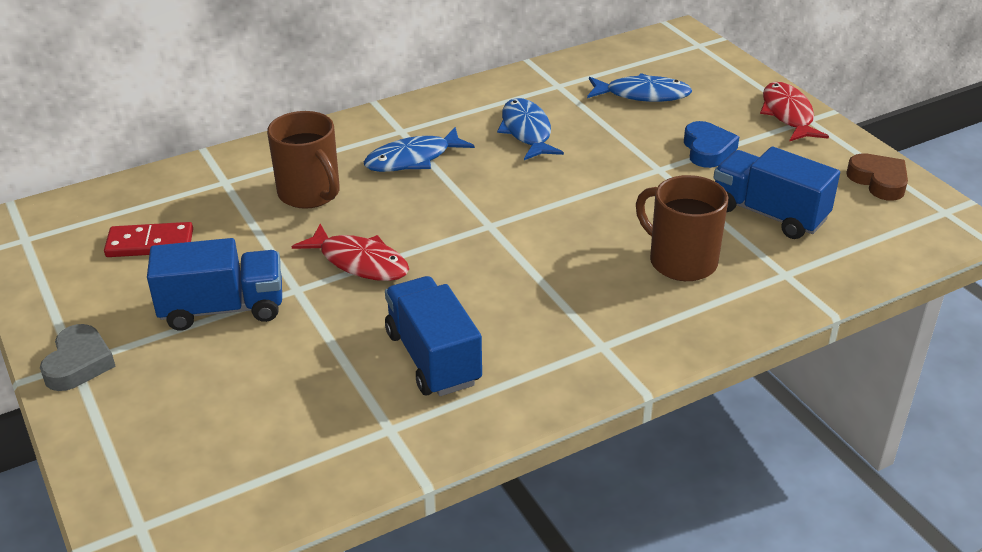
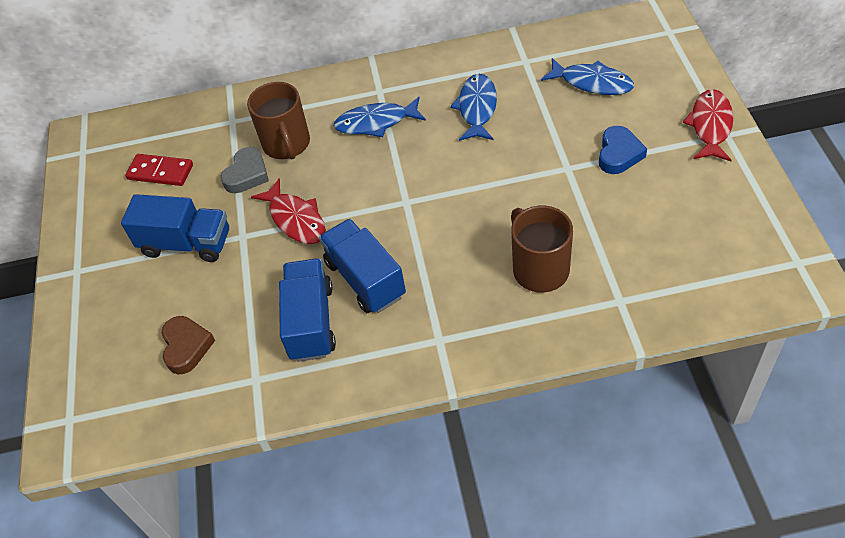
camera: 25 degrees right, 15 degrees up
(79, 363) = (79, 272): grey heart -> grey heart (247, 174)
(769, 214) = (637, 234): blue truck -> blue truck (365, 279)
(878, 181) = (754, 217): brown heart -> brown heart (186, 347)

